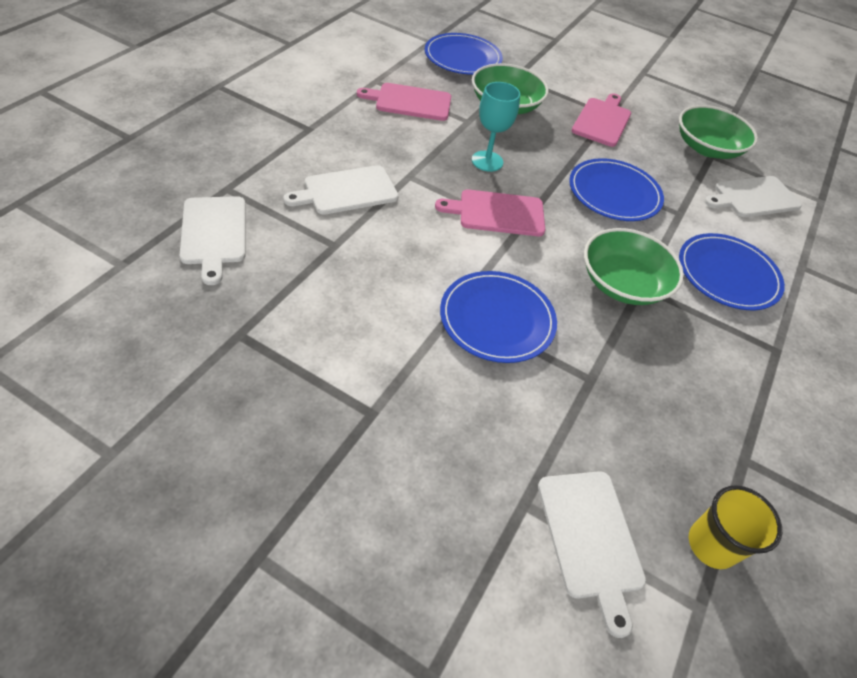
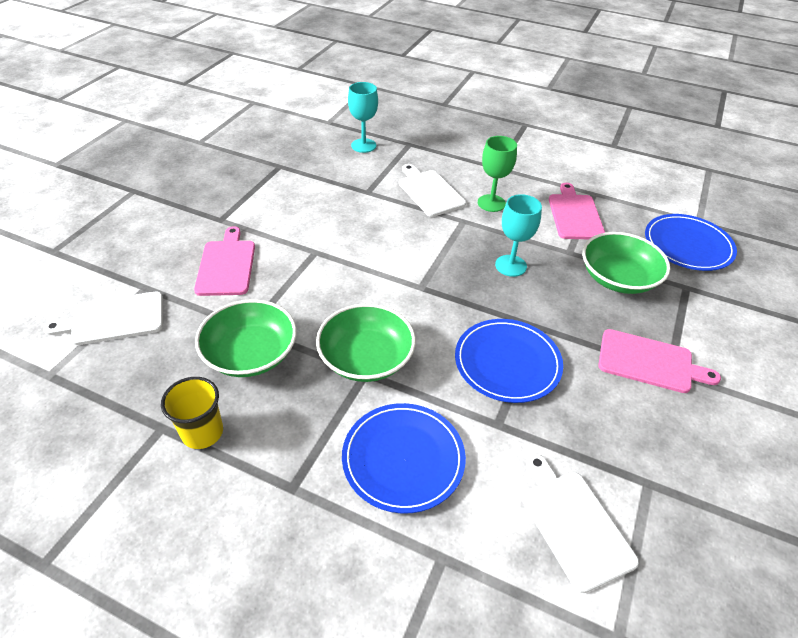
camera: 90 degrees right, 5 degrees down
(213, 233) = (363, 145): white cutting board -> turquoise goblet
(380, 149) = (491, 203): none -> green goblet
(497, 213) = (436, 273): pink cutting board -> pink cutting board (226, 265)
(497, 319) = (307, 273): blue plate -> none
(707, 148) = (665, 480): green bowl -> green bowl (250, 354)
(711, 545) = (92, 389): yellow cup -> yellow cup (202, 432)

